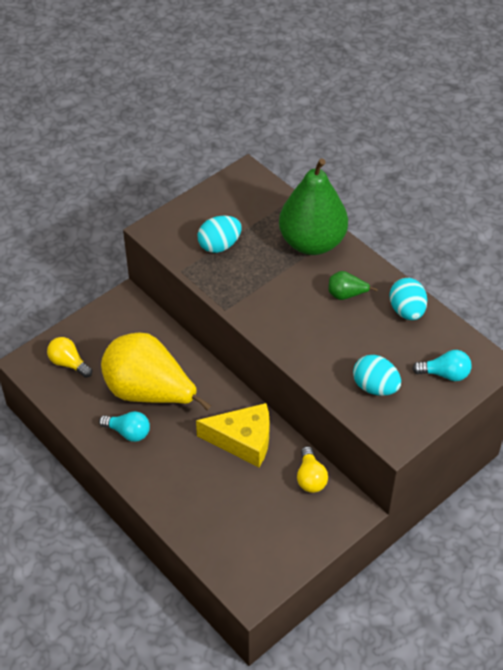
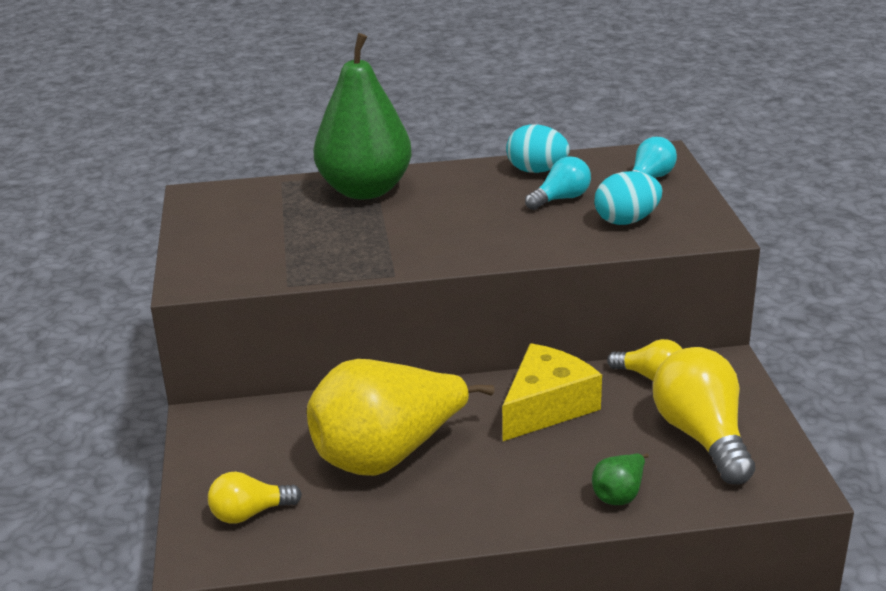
camera: 55 degrees left, 20 degrees down
(128, 432) = (436, 500): turquoise light bulb -> turquoise light bulb (561, 199)
(219, 245) = (285, 246): turquoise egg -> none
(267, 528) = (702, 436): none -> yellow light bulb
(346, 295) = (470, 195): green pear -> green pear (619, 495)

